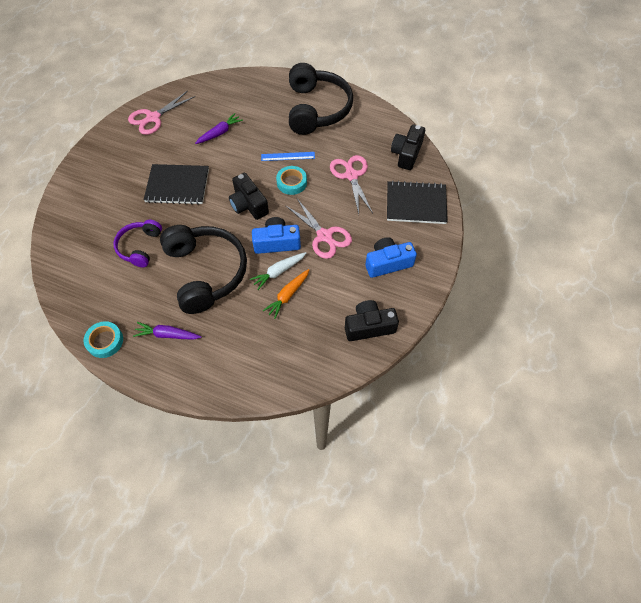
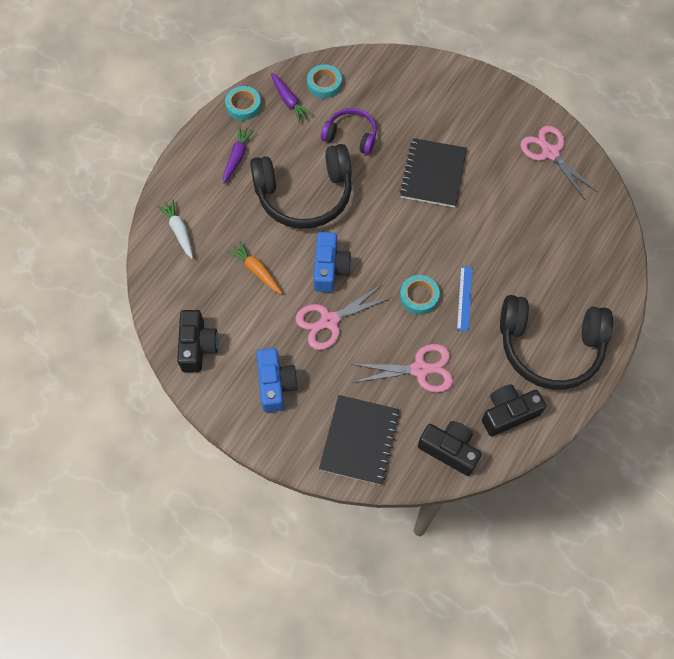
camera: 100 degrees right, 5 degrees up
(80, 276) = (324, 84): none -> turquoise tape
(219, 133) = (515, 224): purple carrot -> purple carrot (289, 101)
(248, 204) = (392, 245): black camera -> black camera (508, 413)
(278, 272) = (289, 265): white carrot -> white carrot (179, 231)

